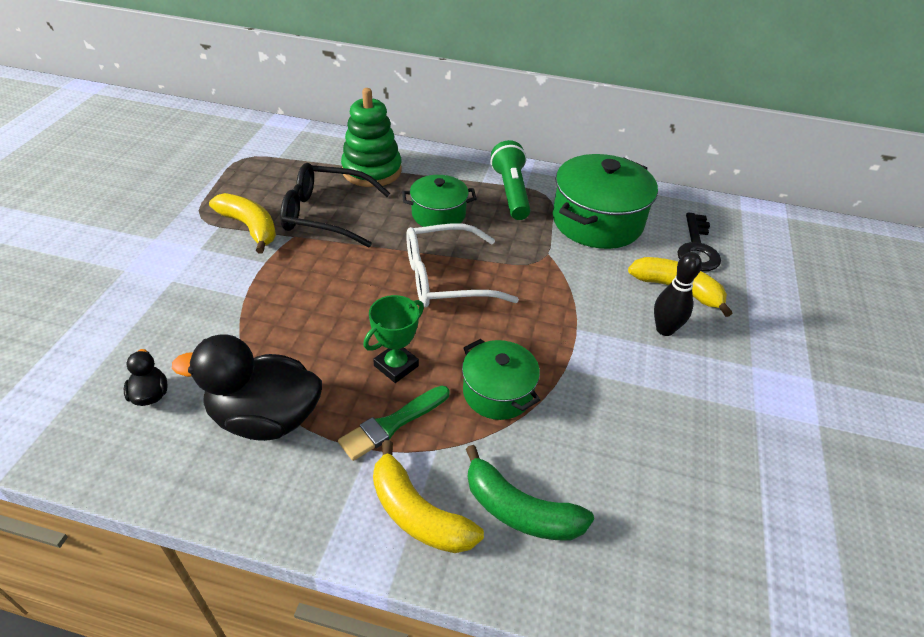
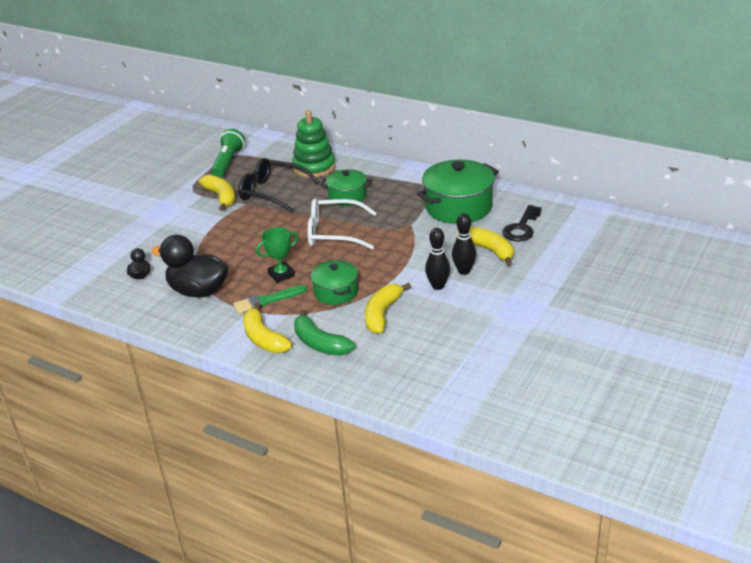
camera: 20 degrees right, 10 degrees down
(511, 192) = (406, 185): green flashlight -> green flashlight (228, 163)
(590, 429) = (382, 314): none -> yellow banana
(644, 362) = (438, 286): none -> black bowling pin

